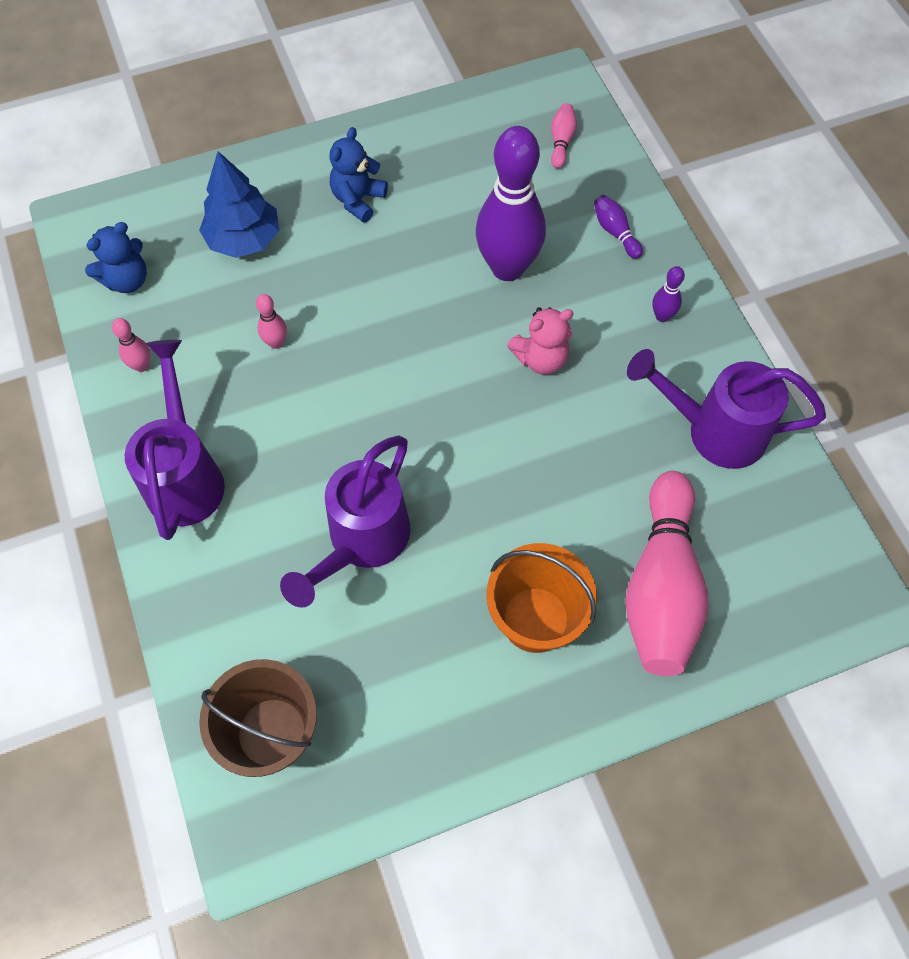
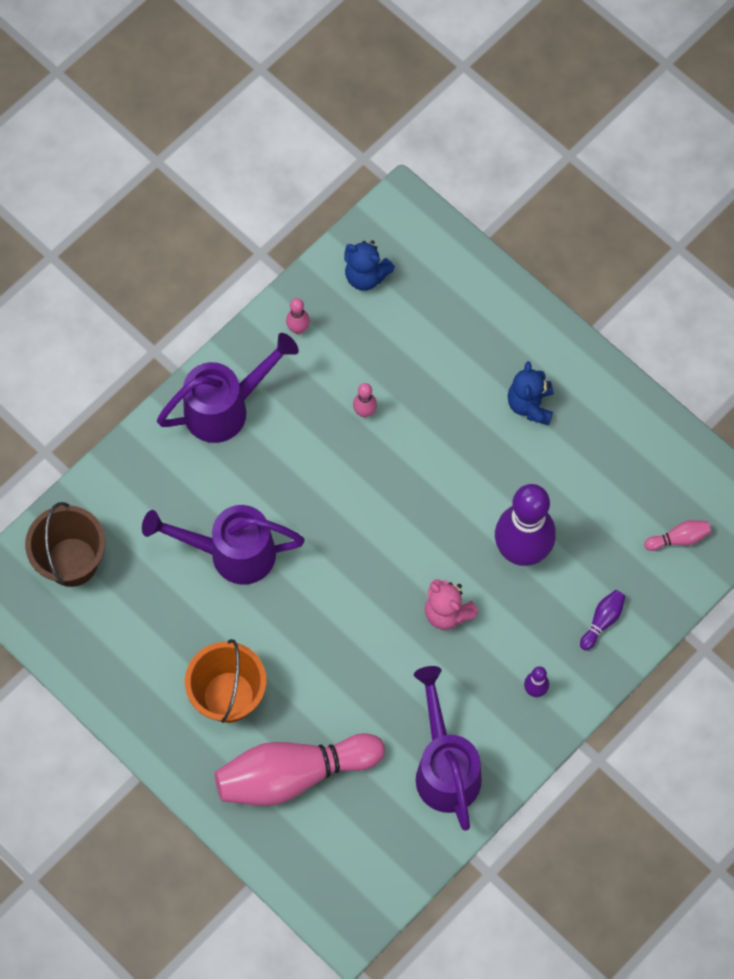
camera: 65 degrees right, 5 degrees up
(244, 239) = (447, 339): blue tree -> none
(358, 200) = (530, 405): blue teddy bear -> blue teddy bear turned 90 degrees counterclockwise

